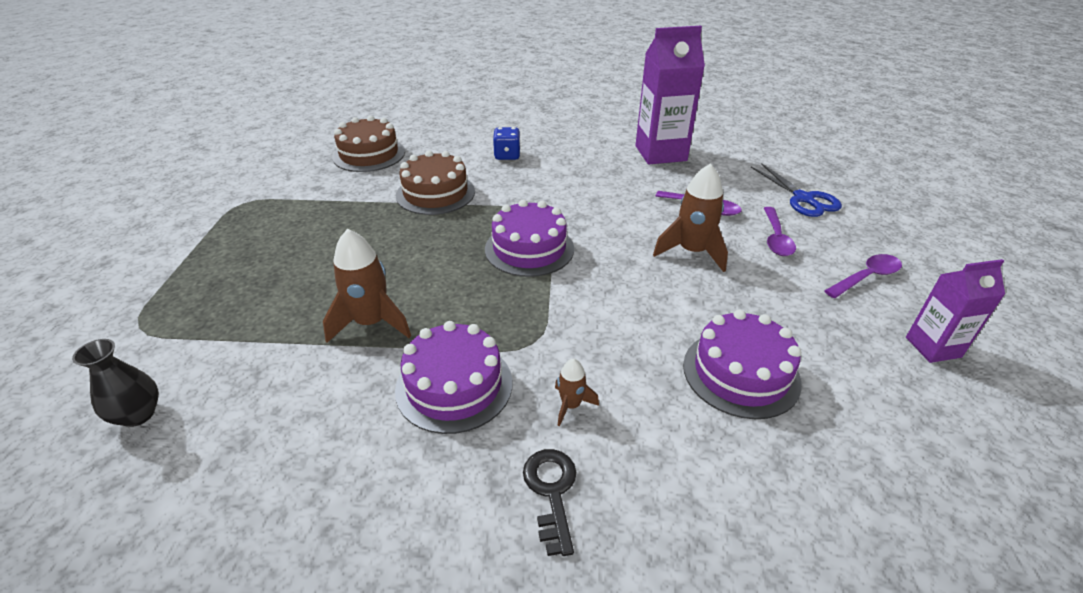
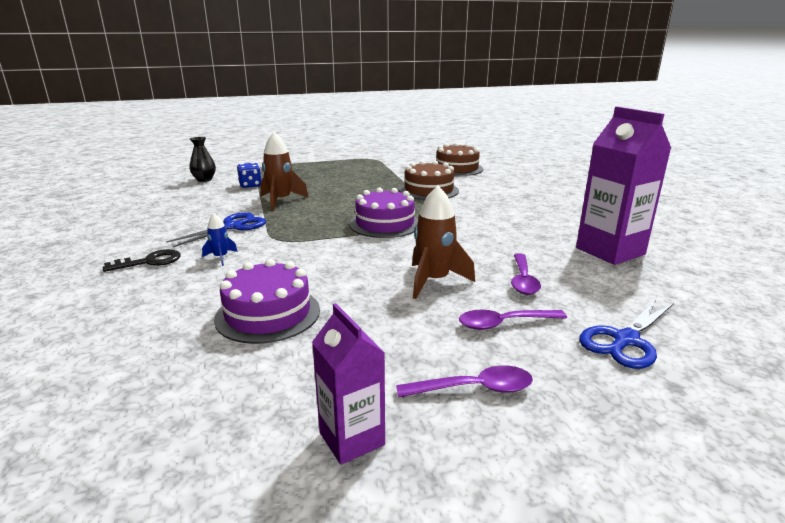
camera: 70 degrees right, 15 degrees down
(454, 385) = (233, 227): purple cake -> blue scissors
(507, 155) = (510, 199): blue dice -> blue dice (250, 185)
(571, 405) = (221, 257): brown rocket -> blue rocket
(866, 277) = (474, 389): purple spoon -> purple spoon turned 45 degrees counterclockwise

